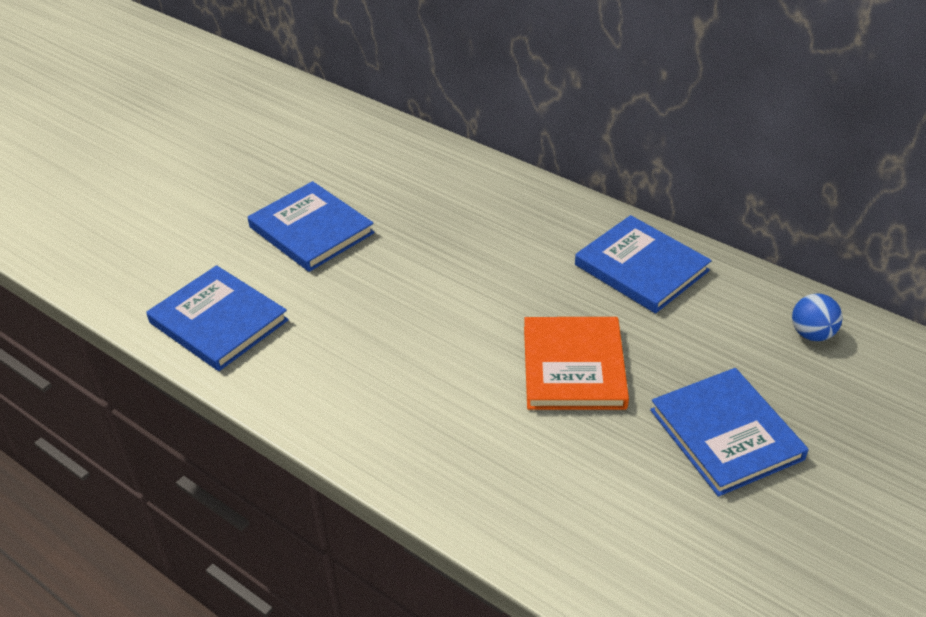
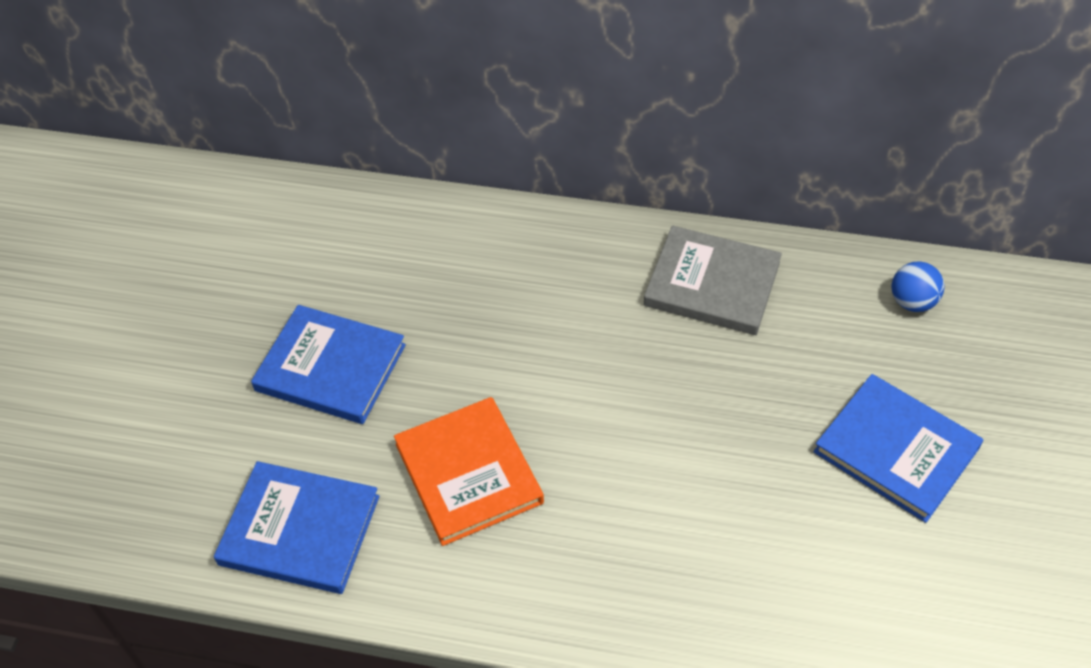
camera: 25 degrees left, 10 degrees up
(574, 367) = (713, 432): orange book -> orange book (468, 473)
(641, 268) = (712, 284): blue book -> grey book

